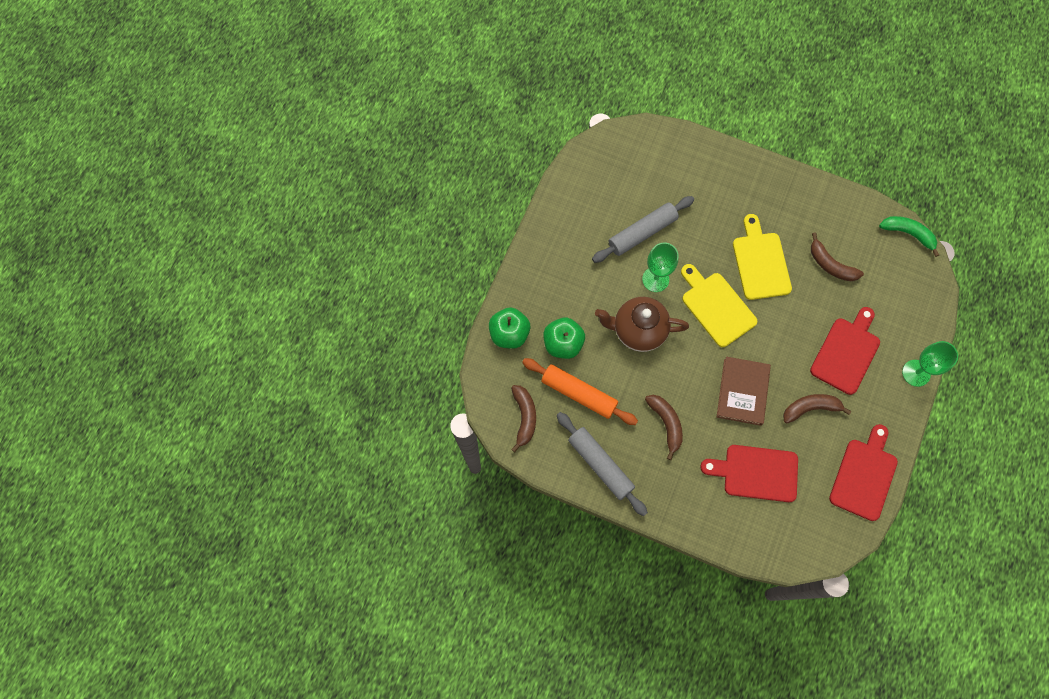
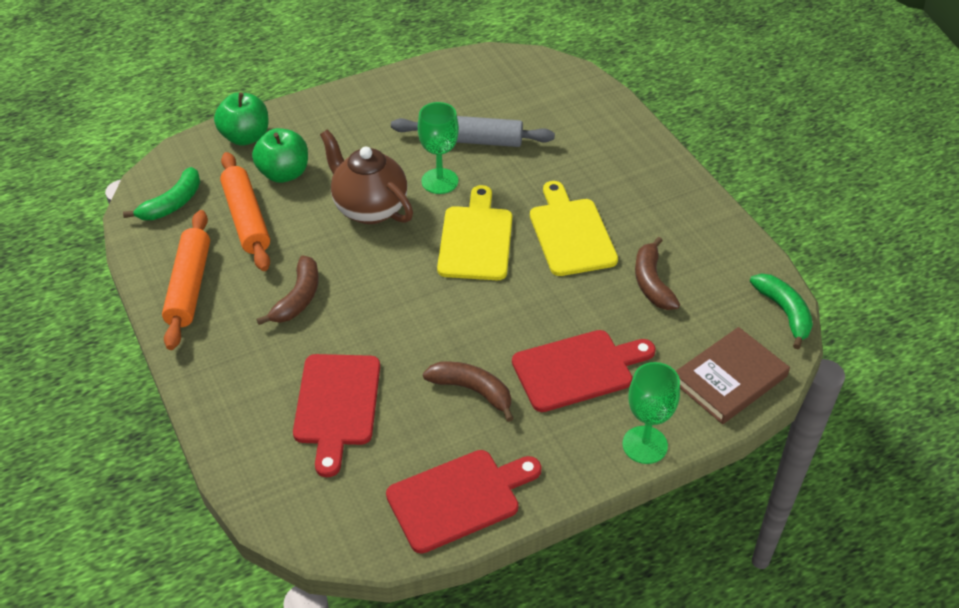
camera: 40 degrees right, 25 degrees down
(524, 417) = (172, 204): brown banana -> green banana
(600, 465) = (189, 286): grey rolling pin -> orange rolling pin
(742, 392) = (413, 325): brown book -> brown book (729, 379)
(756, 473) = (337, 405): red cutting board -> red cutting board turned 135 degrees counterclockwise
(760, 262) = (571, 233): yellow cutting board -> yellow cutting board turned 45 degrees counterclockwise

